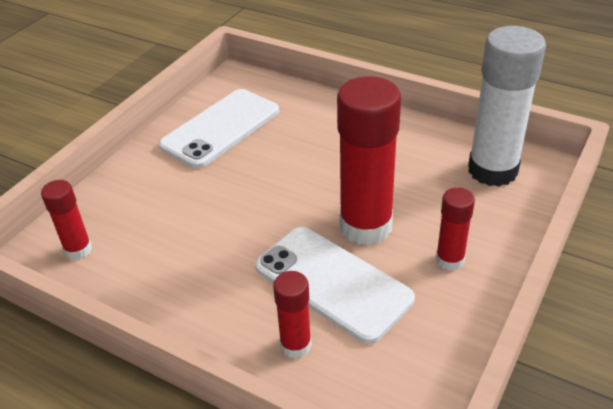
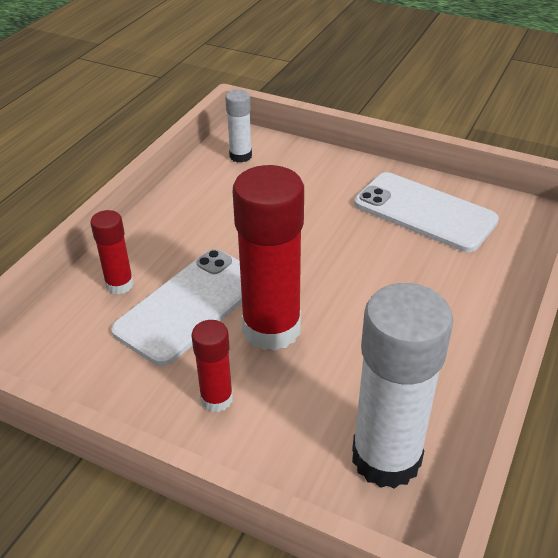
camera: 85 degrees right, 0 degrees up
(78, 249) = (240, 156): red glue stick -> white glue stick

